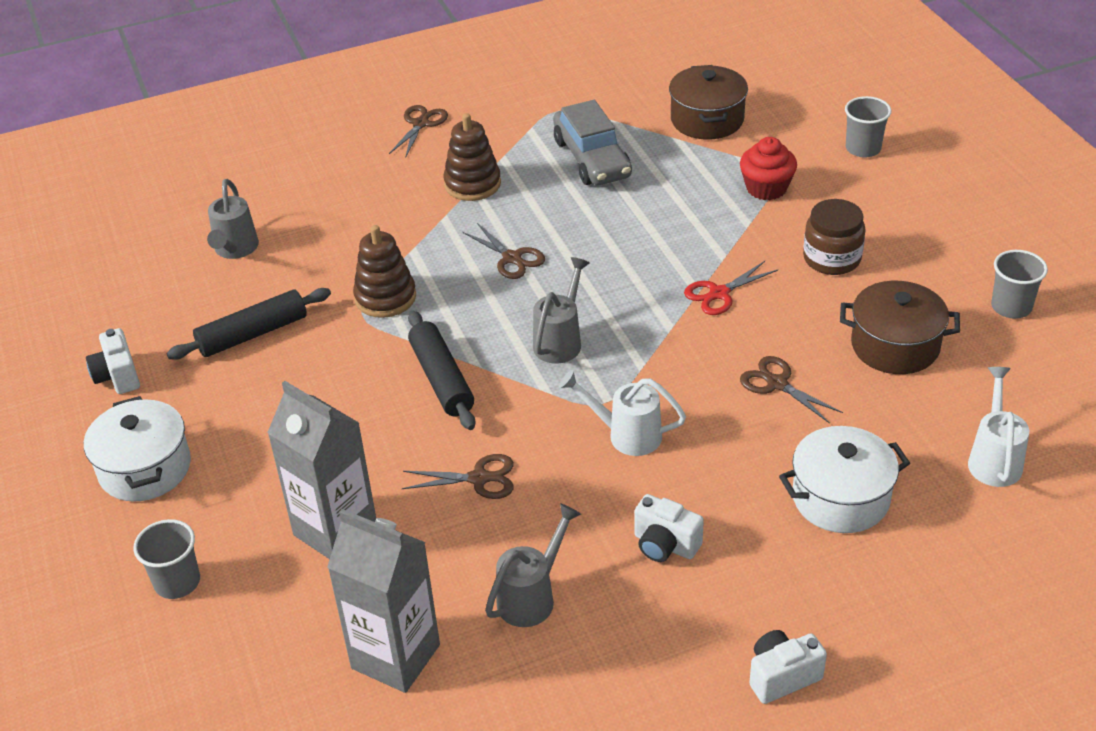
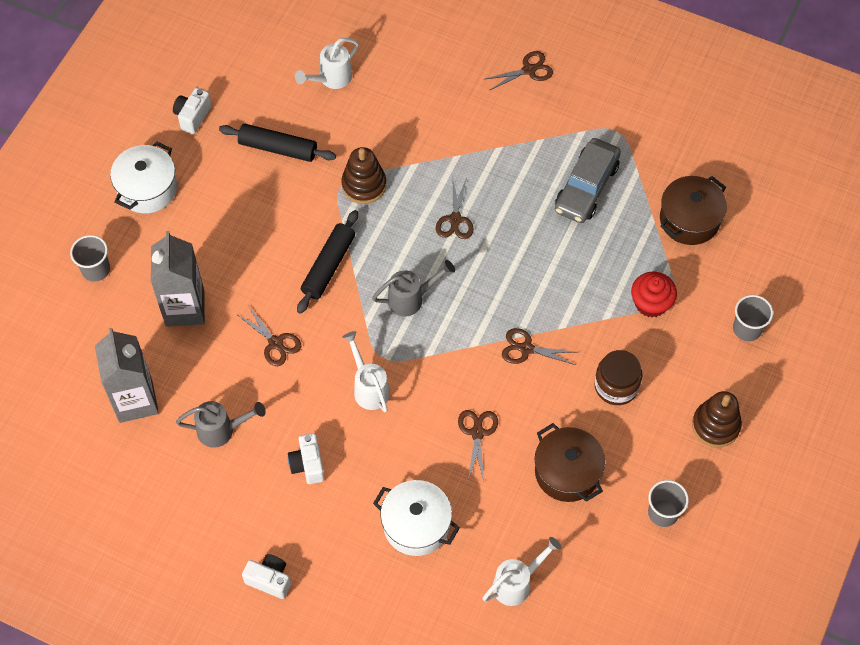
camera: 45 degrees right, 20 degrees up
(235, 250) = (331, 79): grey watering can -> white watering can
(472, 184) = (500, 145): brown stacking toy -> brown stacking toy (715, 425)
(719, 294) = (526, 349): red scissors -> brown scissors

